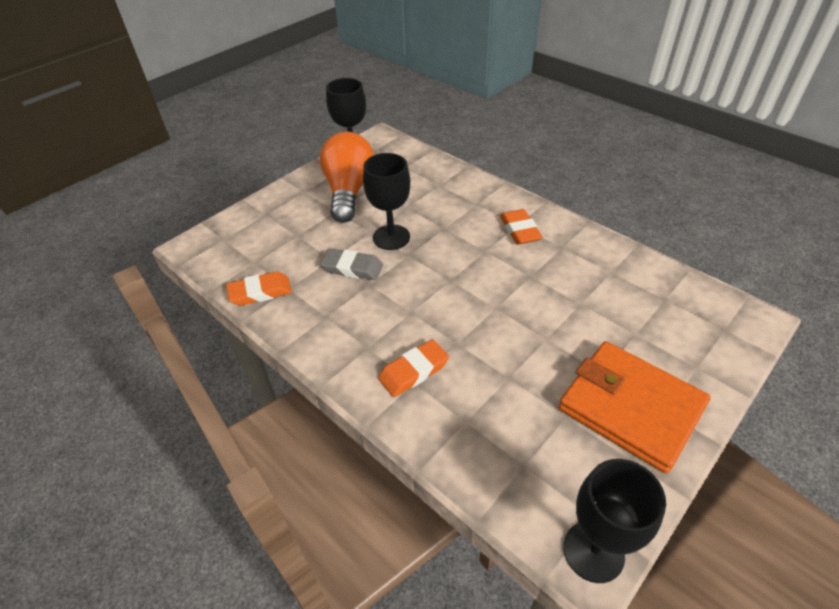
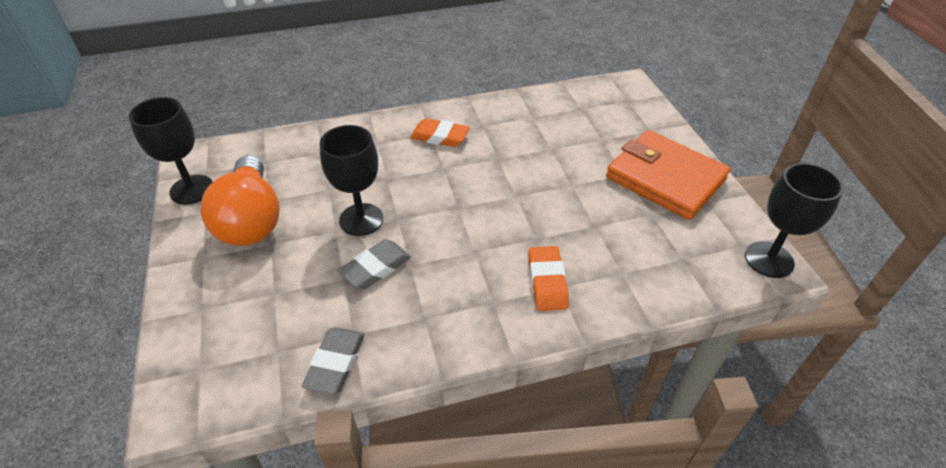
camera: 60 degrees left, 0 degrees up
(260, 292) = (335, 363): orange eraser -> grey eraser
(349, 191) = (251, 219): orange light bulb -> orange light bulb turned 135 degrees counterclockwise
(630, 407) = (665, 178): orange wallet -> orange wallet turned 60 degrees clockwise

